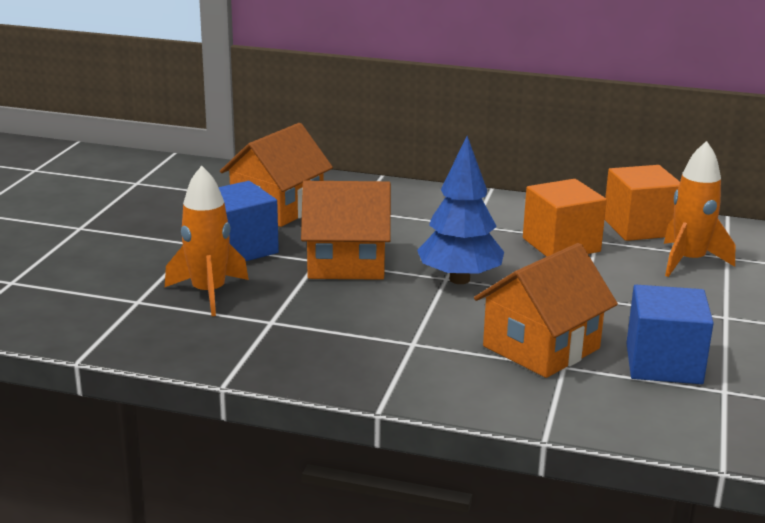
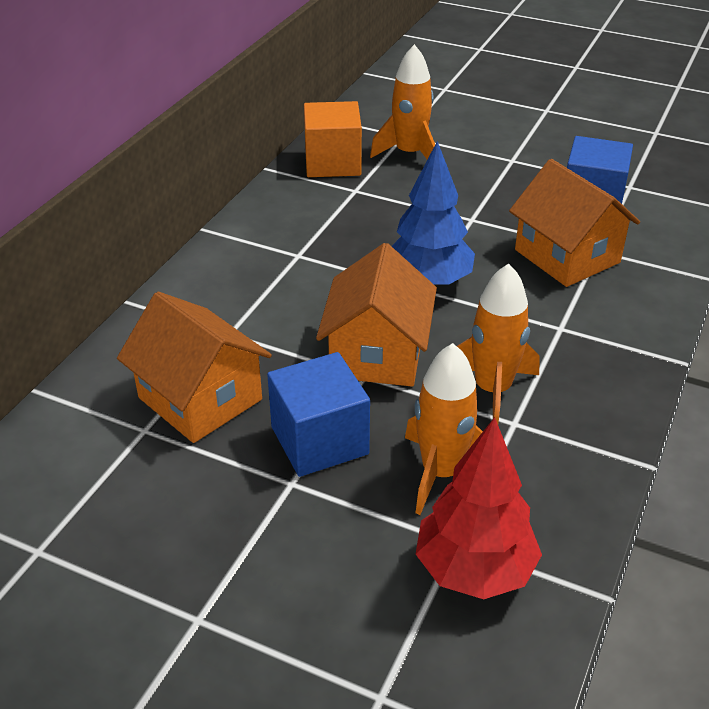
camera: 80 degrees left, 15 degrees up
(110, 308) = (474, 570): none -> red tree
(311, 311) = (492, 390): none -> orange rocket
(561, 245) = (361, 210): orange cube -> none

